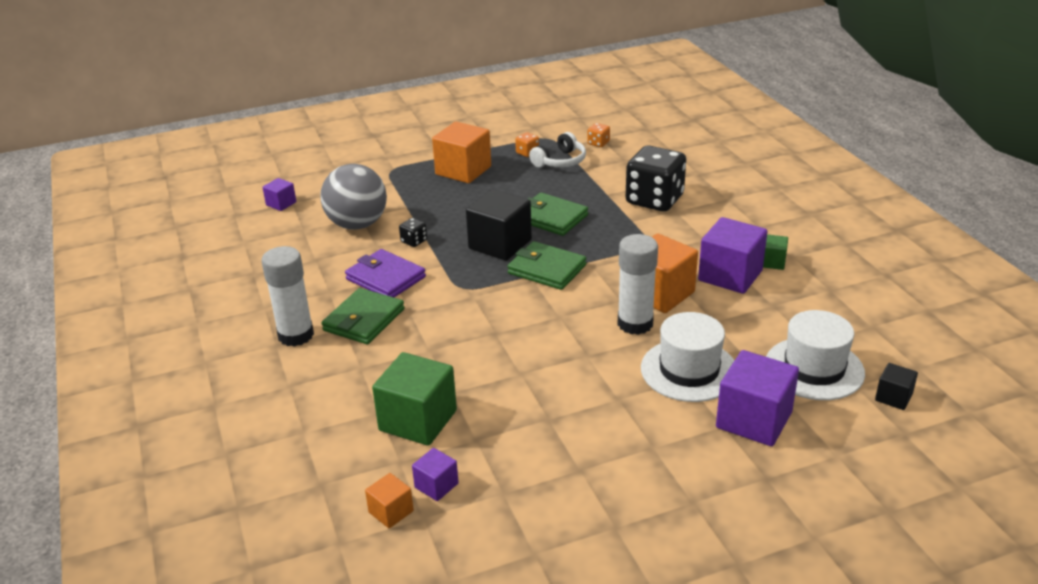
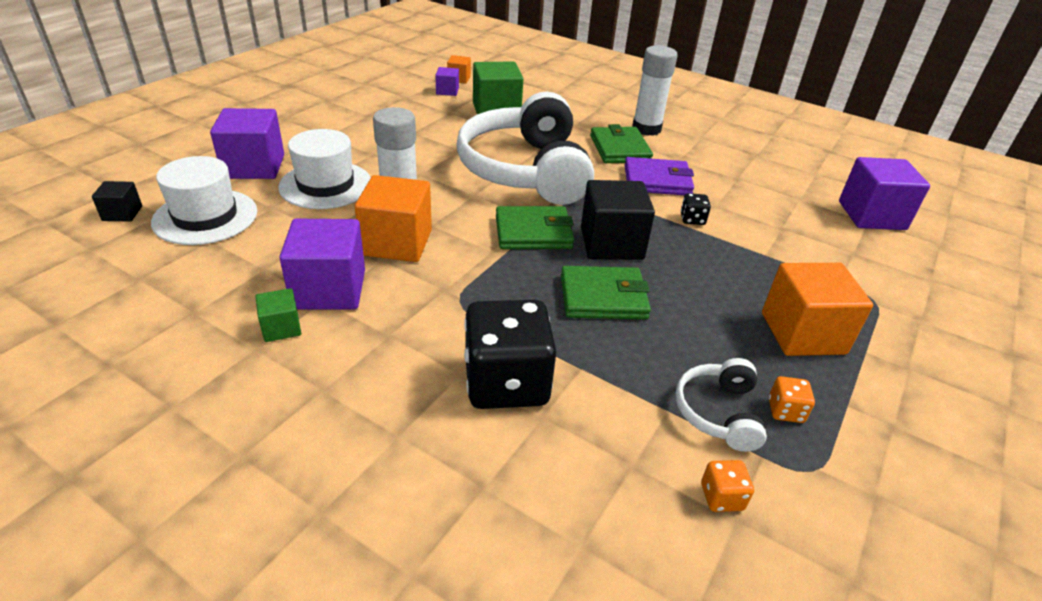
camera: 140 degrees right, 5 degrees up
(281, 204) = (871, 215): purple cube -> purple cube, size x1.98
(357, 224) = (769, 218): grey ball -> none
(485, 325) = (526, 170): none -> white headphones

